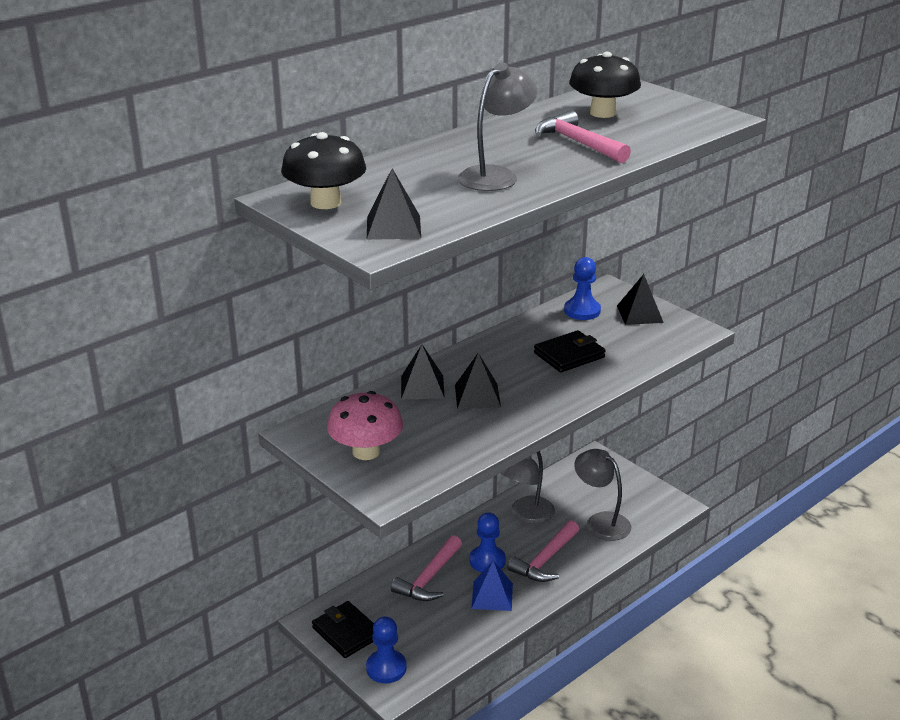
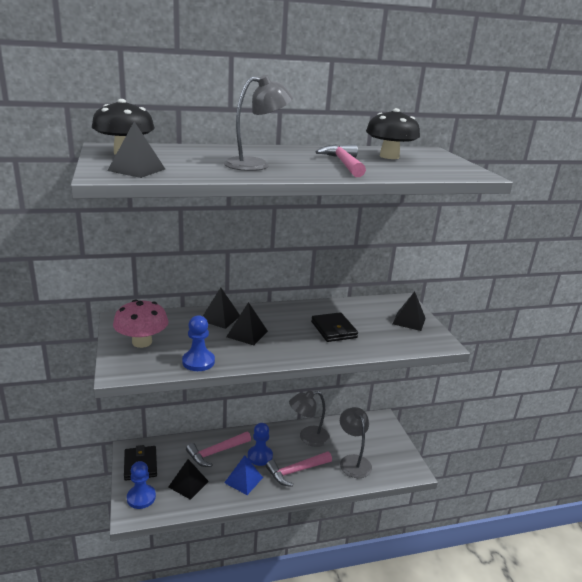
camera: 25 degrees right, 5 degrees down
(429, 628) = (188, 484): none -> black pyramid
(569, 355) = (333, 330): black wallet -> black wallet turned 75 degrees clockwise
(582, 311) = (371, 307): blue pawn -> blue pawn (198, 362)

